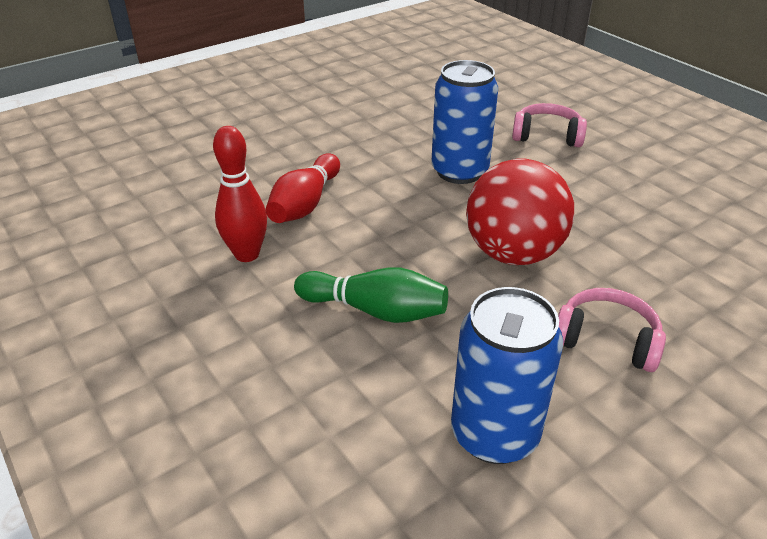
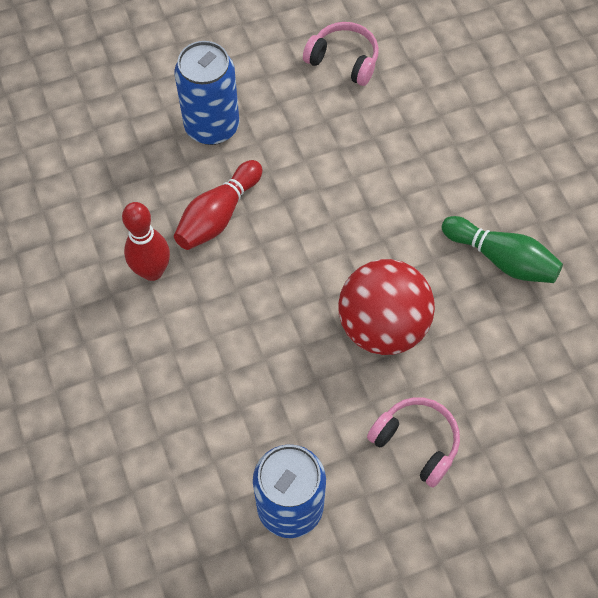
camera: 15 degrees right, 25 degrees up
(375, 310) = (241, 364): green bowling pin -> green bowling pin (501, 259)
(459, 171) = (378, 201): blue can -> blue can (212, 126)
(547, 136) = (490, 164): pink headphones -> pink headphones (343, 60)

